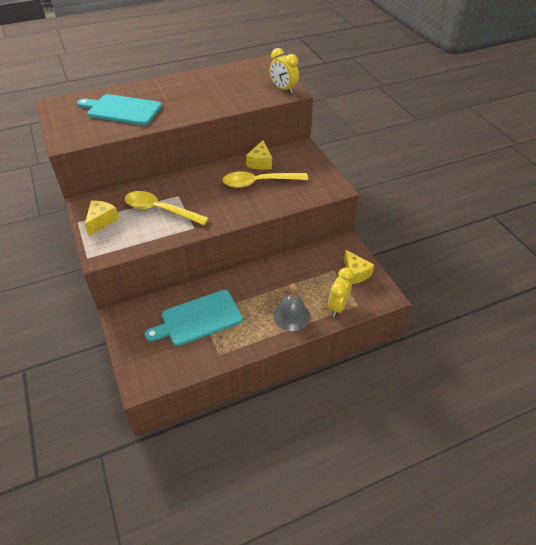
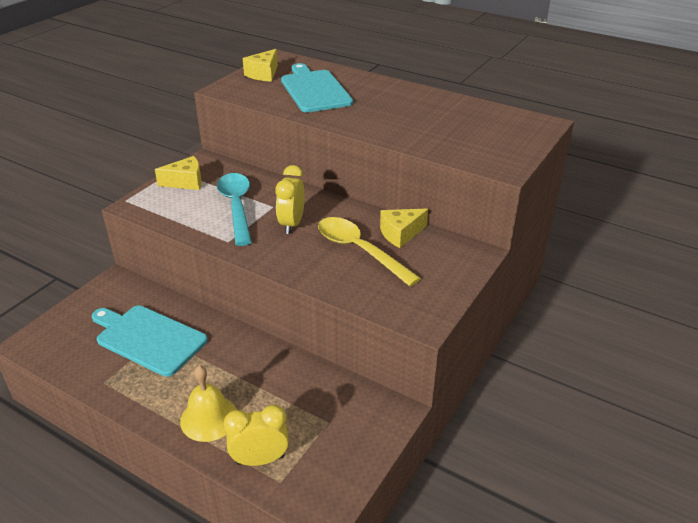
camera: 55 degrees right, 10 degrees down
(160, 210) = (236, 207): yellow spoon -> turquoise spoon
(283, 89) = (502, 160): yellow clock -> yellow clock (291, 224)
(291, 315) = (209, 418): grey bell -> yellow bell
(355, 273) = (342, 449): yellow cheese -> yellow cheese (263, 74)

